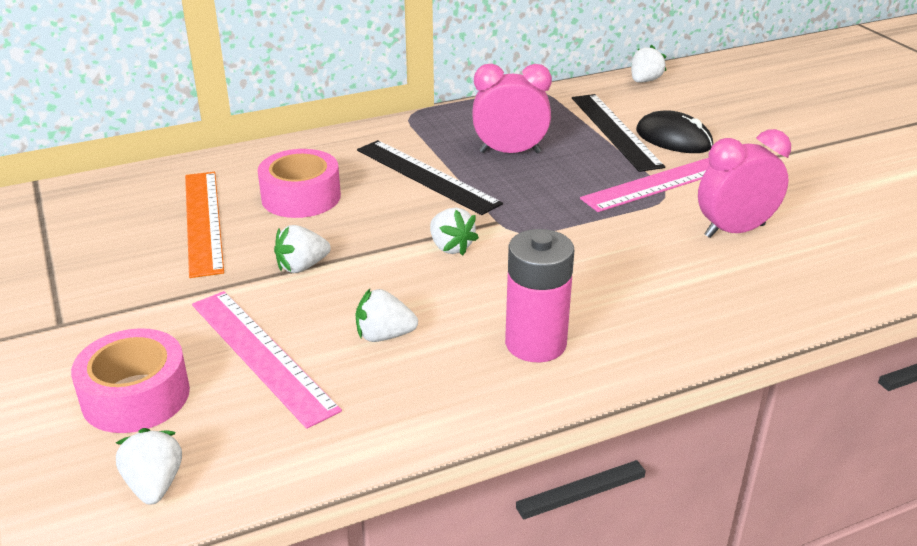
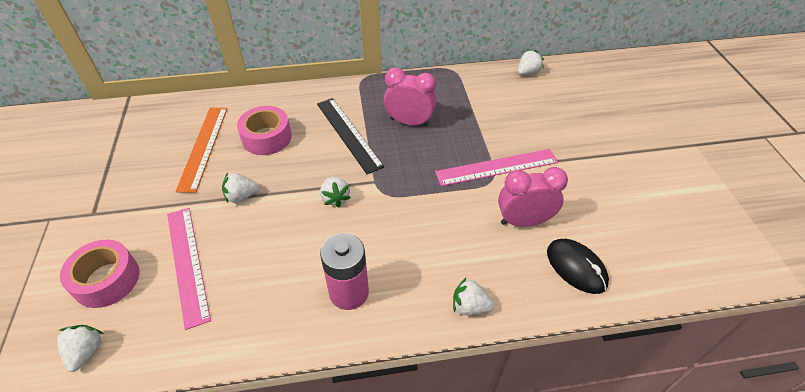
camera: 15 degrees right, 15 degrees up
(384, 336) = (262, 264): white strawberry -> white strawberry (470, 306)
(615, 131) = (486, 115): black ruler -> none
(674, 138) = (522, 129): black mouse -> black mouse (576, 267)

